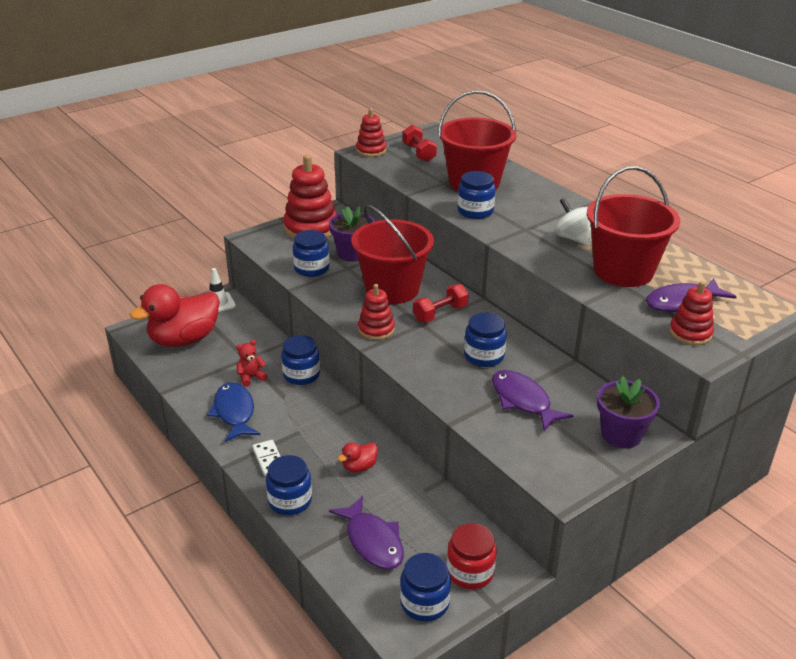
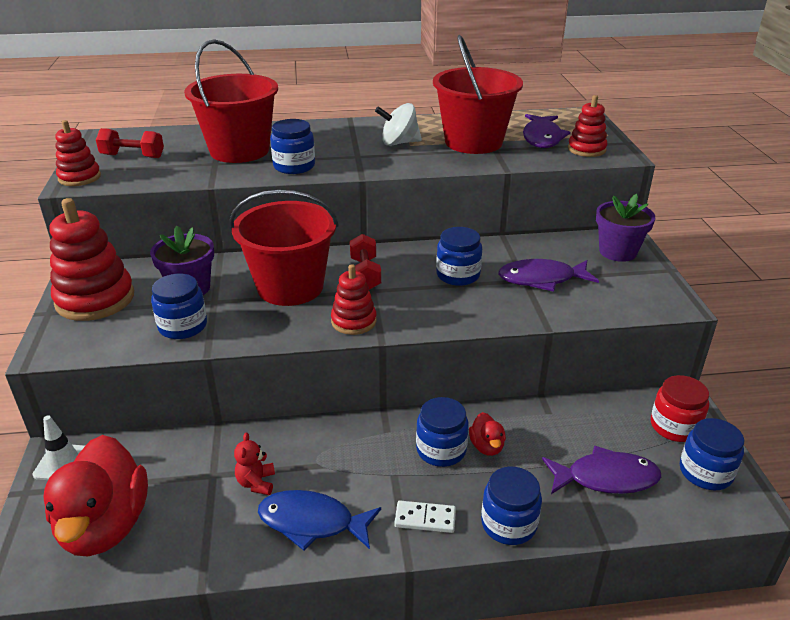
camera: 60 degrees left, 0 degrees up
(301, 375) = (293, 436): blue jar -> blue jar (441, 450)

